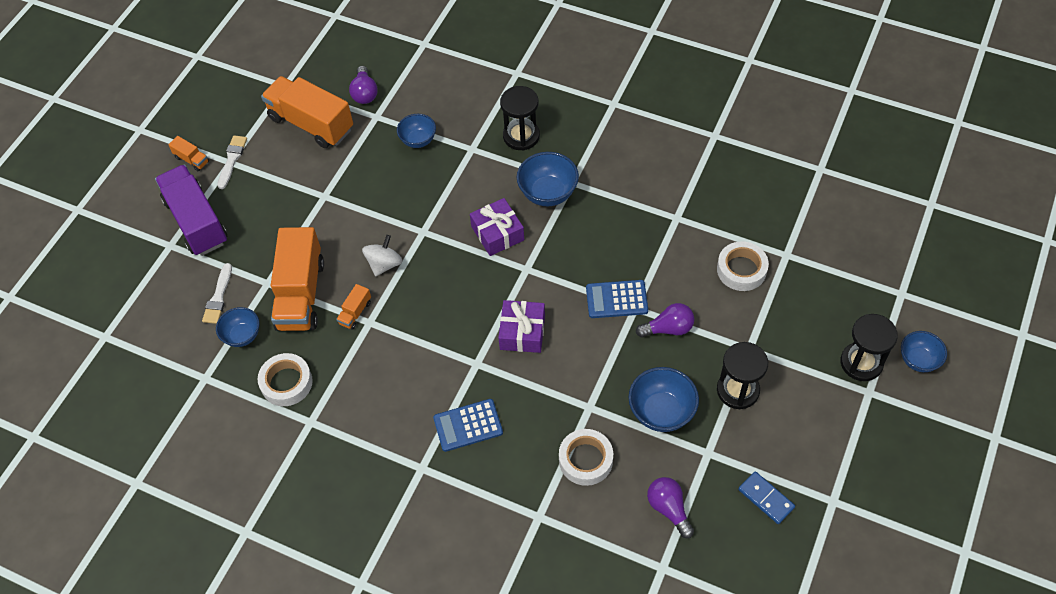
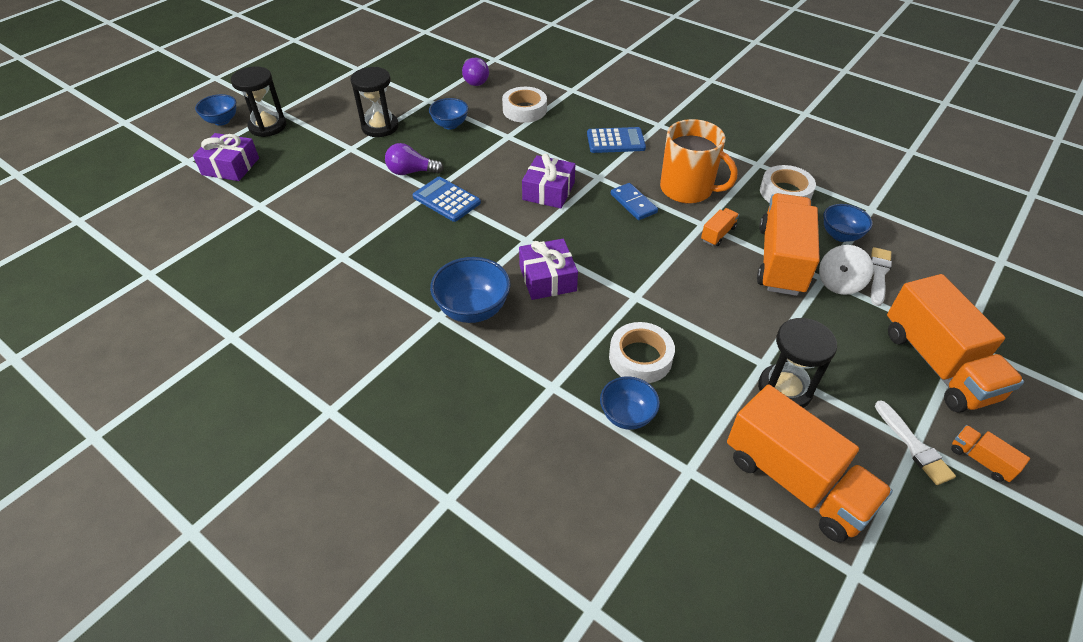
camera: 170 degrees left, 10 degrees down
(196, 221) = (937, 364): purple truck -> orange truck
(232, 160) = (913, 445): white brush -> white brush turned 45 degrees counterclockwise
(365, 93) = (707, 521): purple light bulb -> none
(384, 264) = (684, 272): white spinning top -> white spinning top (839, 283)
(385, 365) = (687, 189): none -> orange mug
(521, 136) = (479, 390): black hourglass -> black hourglass (784, 389)
(616, 299) = (446, 200): blue calculator -> blue calculator turned 150 degrees counterclockwise
(661, 412) = (450, 125): blue bowl -> blue bowl, size x0.66
(741, 270) = (312, 201): white tape -> white tape (640, 358)
(766, 498) = (402, 75): blue domino -> blue domino (633, 203)
(852, 296) = (230, 166): none -> purple gift

